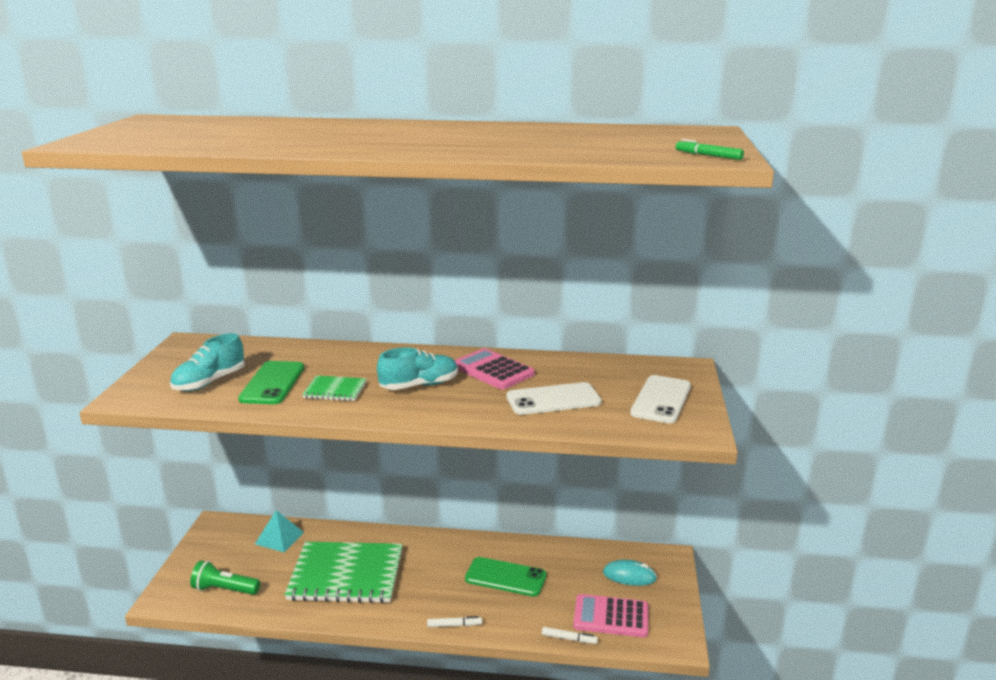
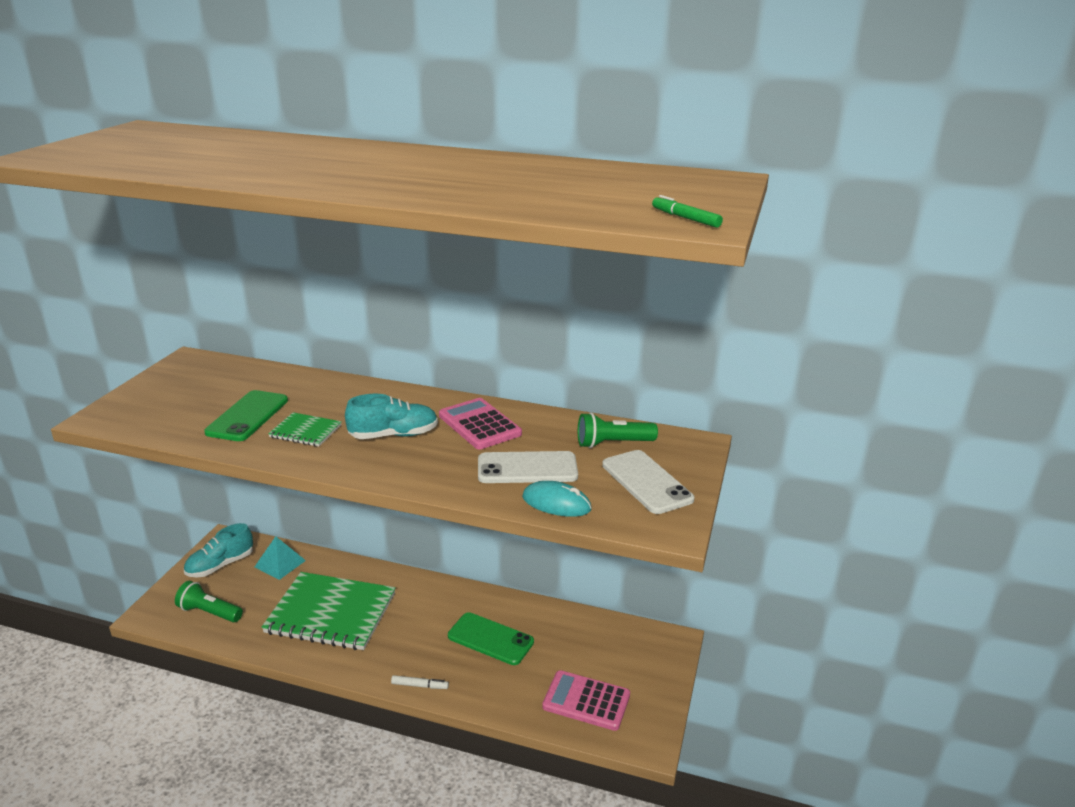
camera: 10 degrees right, 5 degrees up
(209, 382) = (187, 408): turquoise shoe -> turquoise shoe (220, 565)
(569, 639) = (533, 719): white marker -> none
(617, 374) = (613, 443): none -> green flashlight
(629, 576) = (622, 656): turquoise mouse -> turquoise mouse (556, 503)
(661, 400) = (646, 482): white phone -> white phone turned 60 degrees counterclockwise

